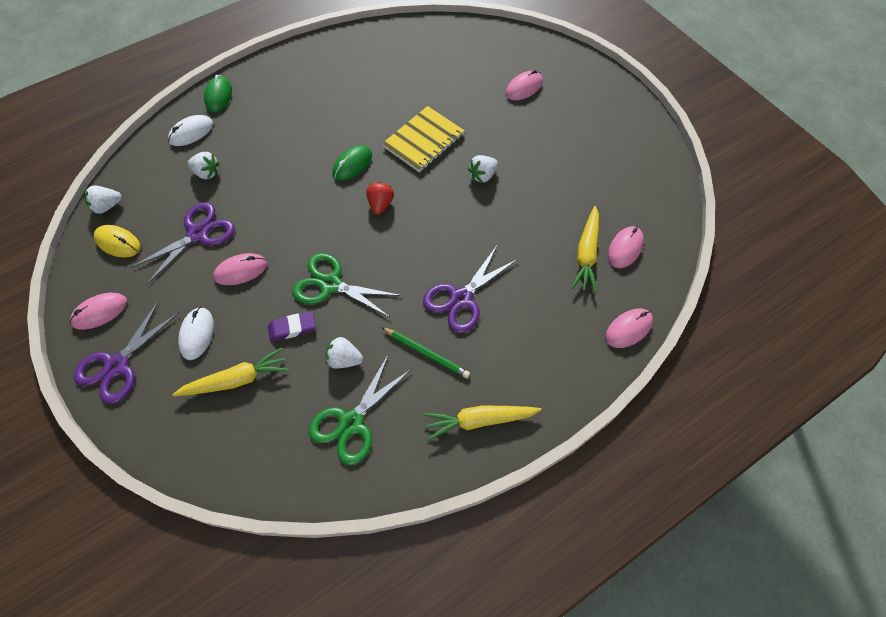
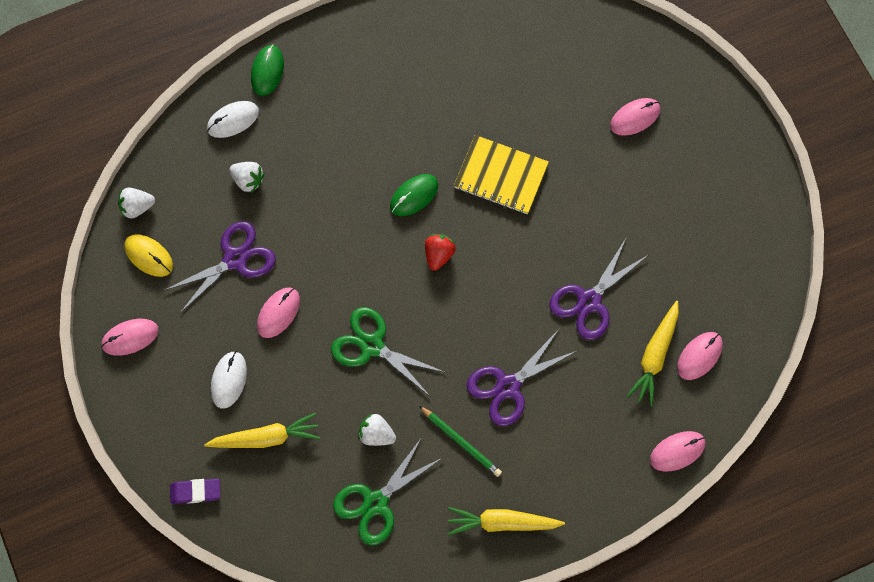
camera: 10 degrees right, 10 degrees up
(117, 365) = (148, 401): purple scissors -> purple scissors (589, 301)
(241, 270) = (278, 313): pink mouse -> pink mouse turned 45 degrees counterclockwise
(292, 328) = (327, 390): purple eraser -> purple eraser (195, 492)
(423, 141) = (501, 176): yellow notebook -> yellow notebook turned 60 degrees clockwise
(483, 175) = (560, 235): white strawberry -> none

